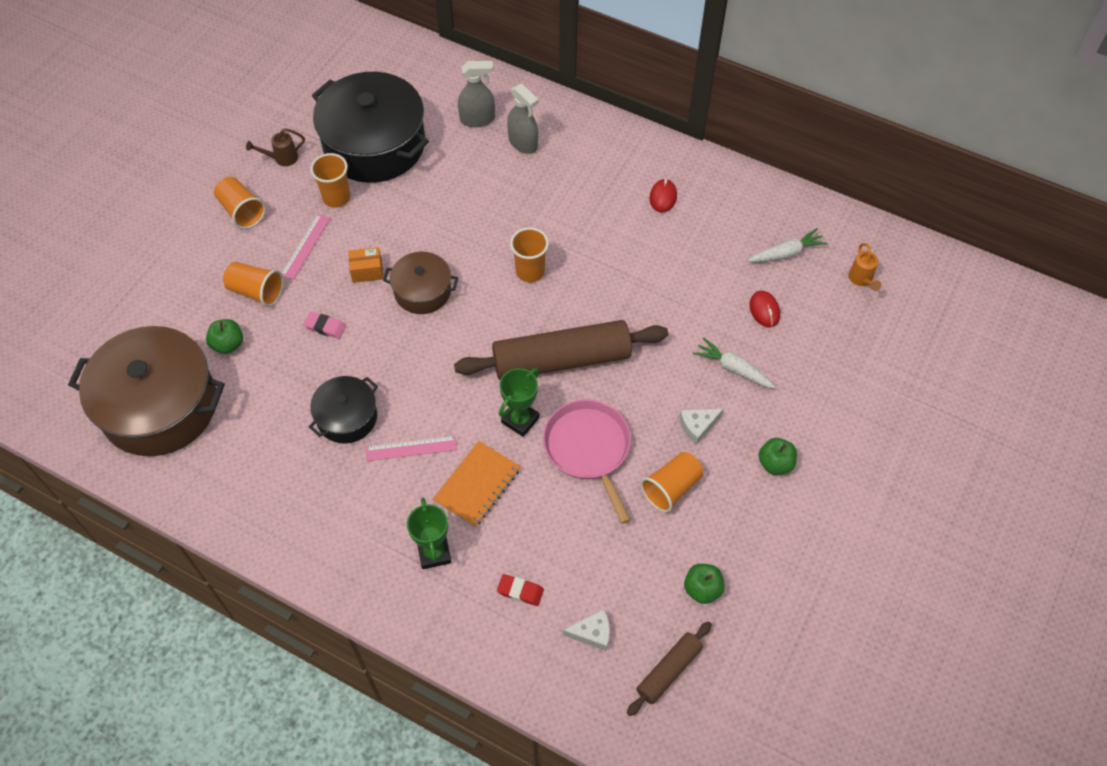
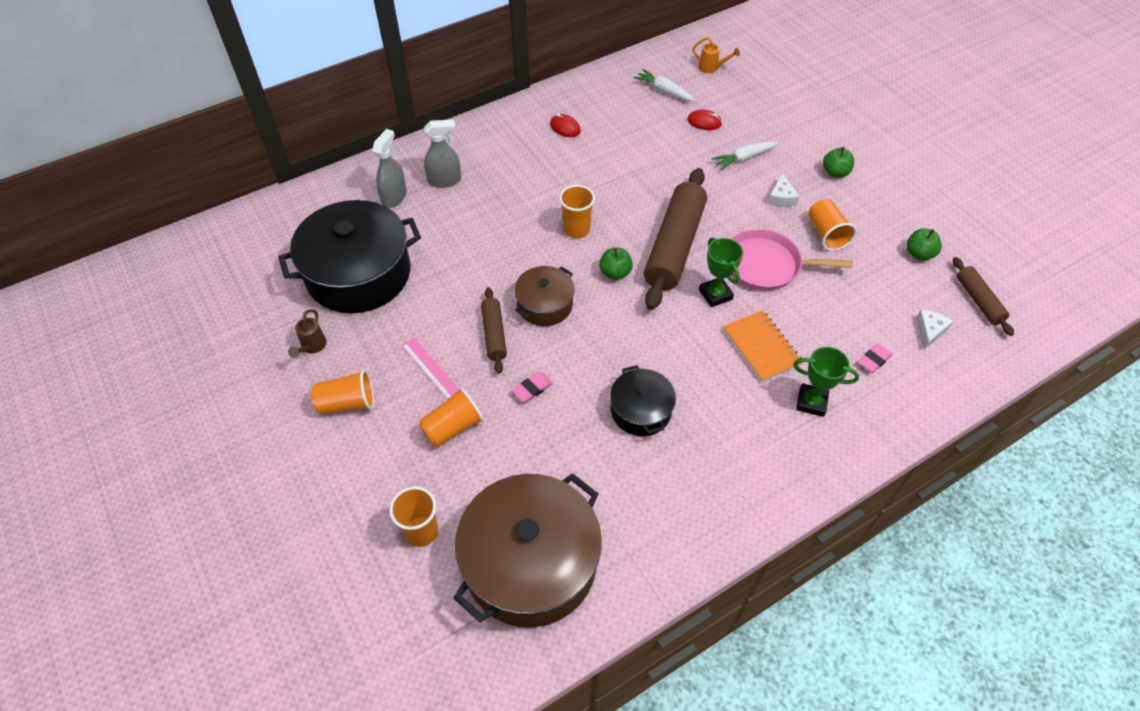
camera: 60 degrees left, 5 degrees down
(228, 344) = (497, 474): green apple -> green apple (615, 273)
(336, 198) = (394, 324): orange cup -> orange cup (421, 531)
(367, 271) = (494, 334): orange box -> brown rolling pin
(411, 448) = (700, 377): pink ruler -> none
(520, 591) = (874, 360): red eraser -> pink eraser
(786, 253) = (663, 91): white carrot -> white carrot turned 60 degrees counterclockwise

